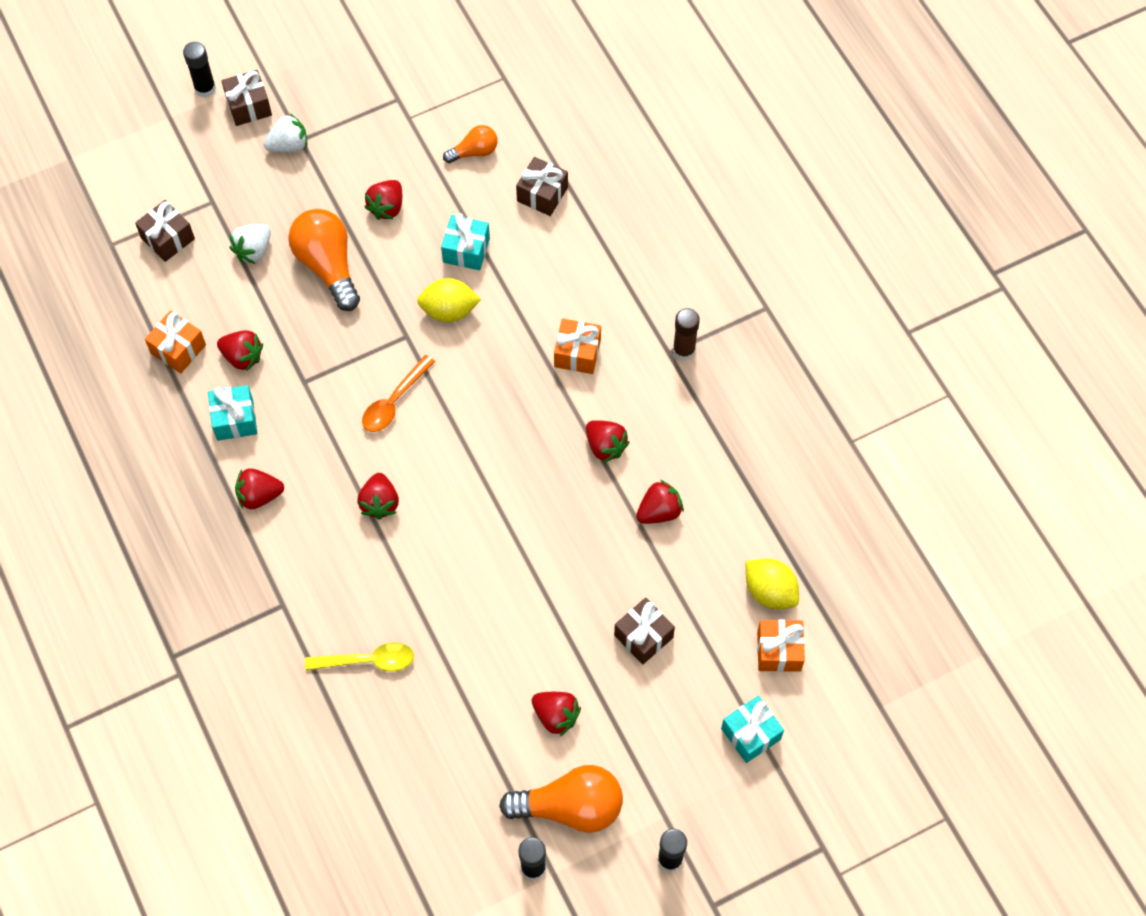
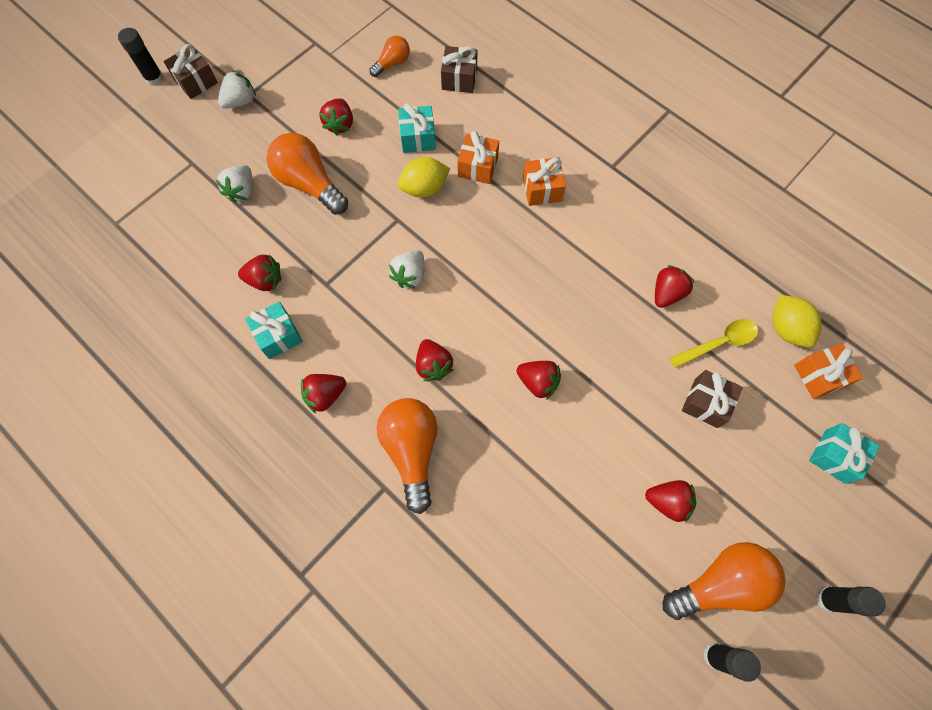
camera: 20 degrees left, 5 degrees up
(168, 238) = (164, 203): brown gift -> none
(178, 349) = (206, 292): orange gift -> orange gift (478, 167)
(323, 579) = (412, 450): none -> orange light bulb
(368, 661) = (482, 512): yellow spoon -> yellow spoon (719, 343)
(394, 401) = (410, 275): orange spoon -> white strawberry
(605, 446) = (599, 255): red strawberry -> red strawberry (538, 382)
(684, 350) = (623, 161): brown glue stick -> none
(770, 591) = (786, 328): yellow lemon -> yellow lemon turned 45 degrees clockwise

